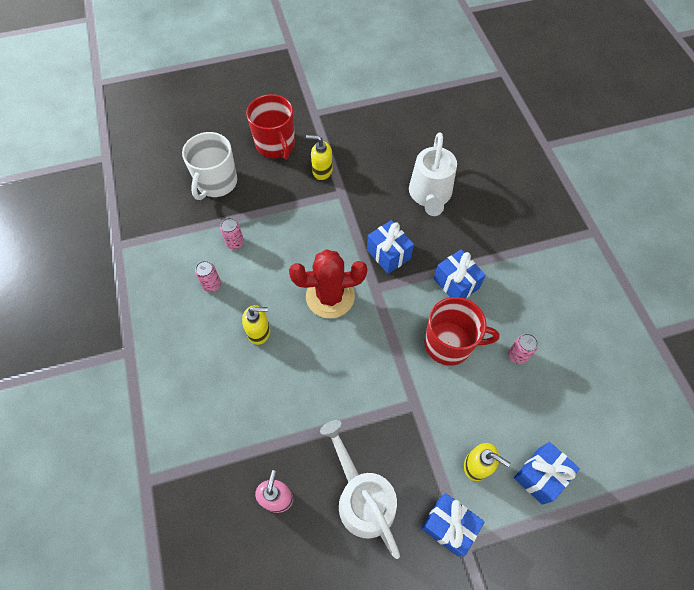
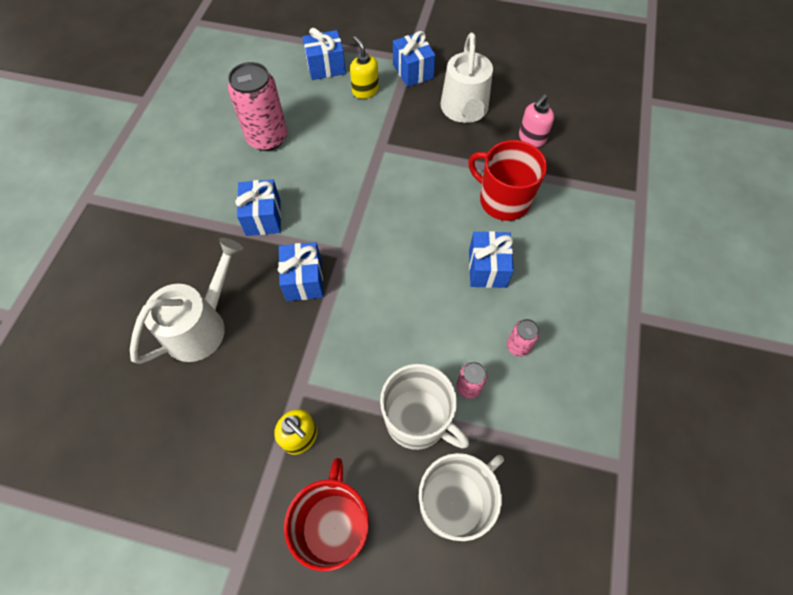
camera: 150 degrees left, 0 degrees up
(258, 210) = (417, 420): none -> white mug
(259, 332) = (487, 268): yellow soap dispenser -> blue gift
(330, 296) = (395, 267): red cactus -> none
(449, 344) = (315, 172): red mug -> red mug (503, 200)
(517, 355) = (267, 138): pink can -> pink can, size x2.09

